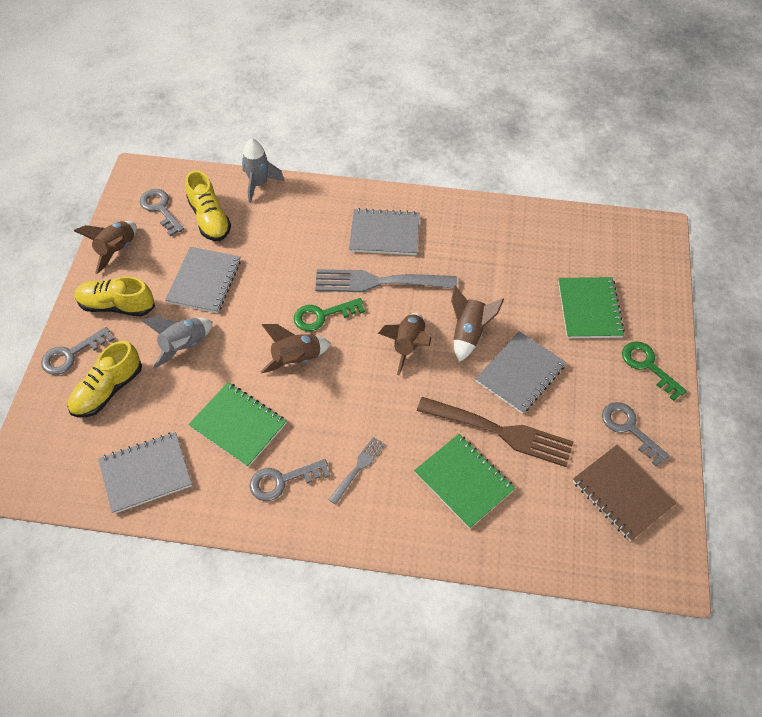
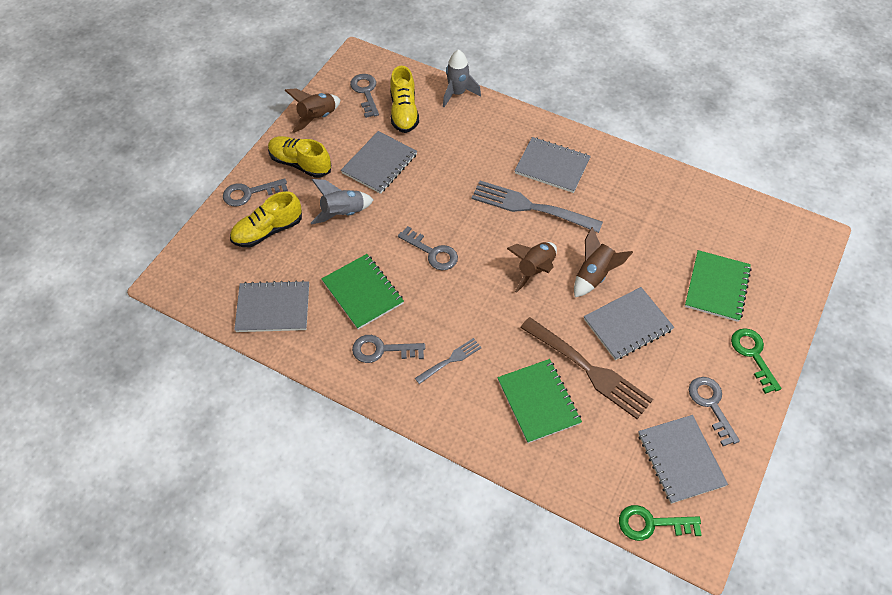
camera: 20 degrees right, 0 degrees up
(296, 359) = (432, 252): brown rocket -> grey key
(322, 315) = (469, 222): green key -> green key (651, 524)
(622, 493) = (680, 459): brown notebook -> grey notebook

